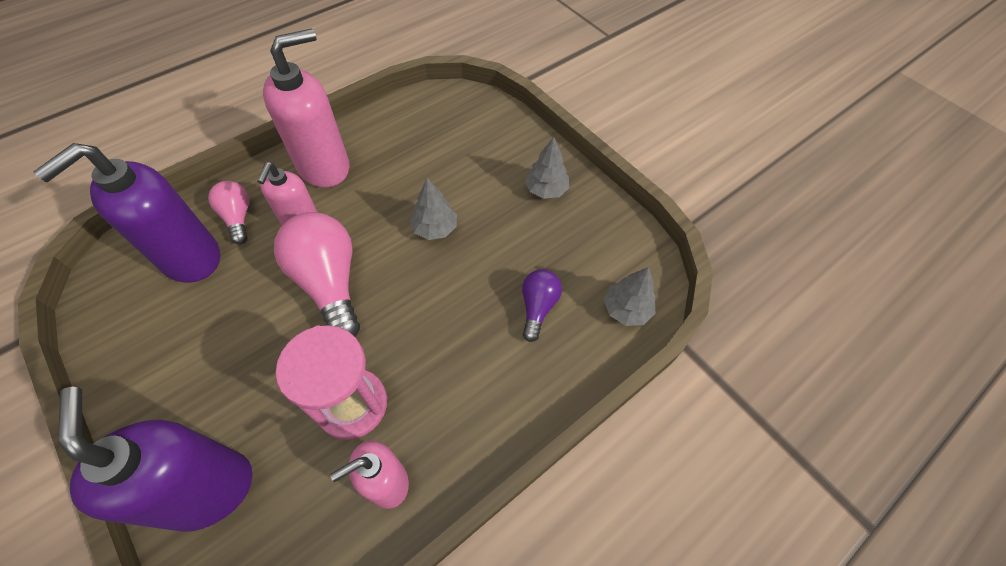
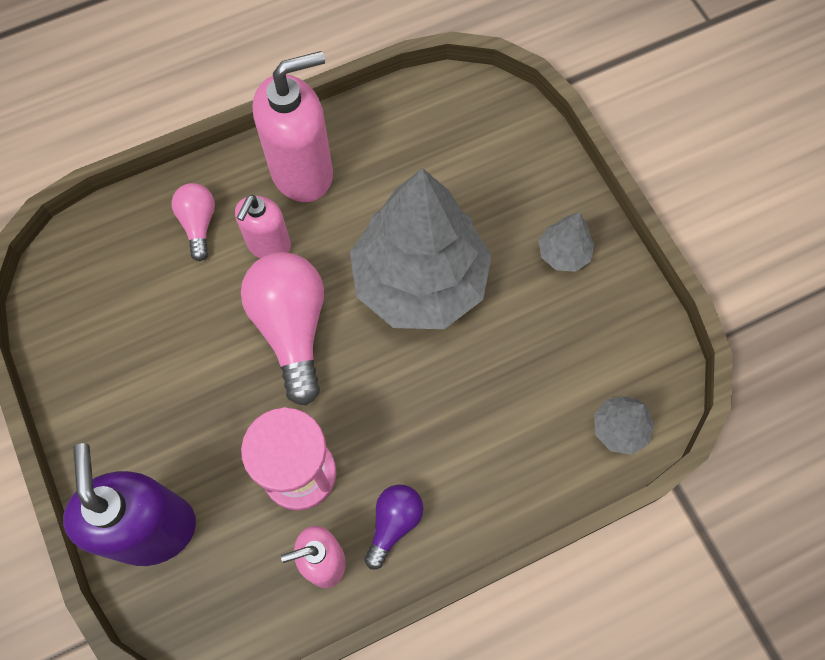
camera: 15 degrees right, 10 degrees up
(190, 258) = (144, 267): purple soap dispenser -> none
(435, 228) = (420, 281): grey tree -> grey tree, size x2.45
(538, 307) = (518, 405): purple light bulb -> purple light bulb (394, 523)

